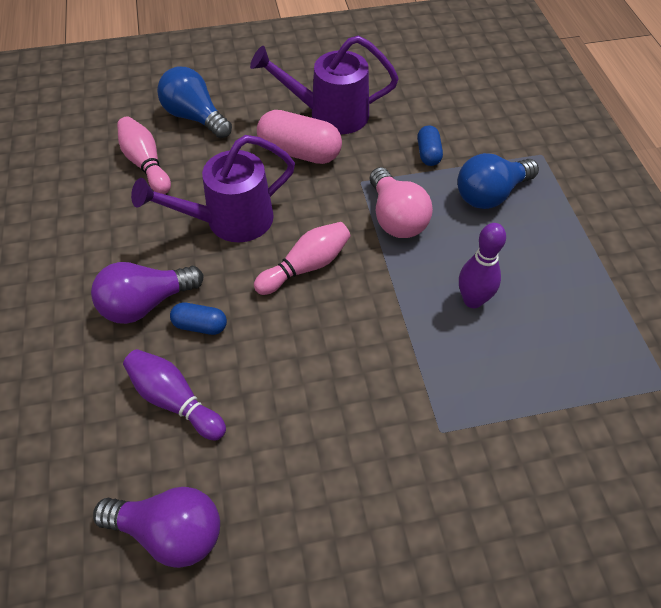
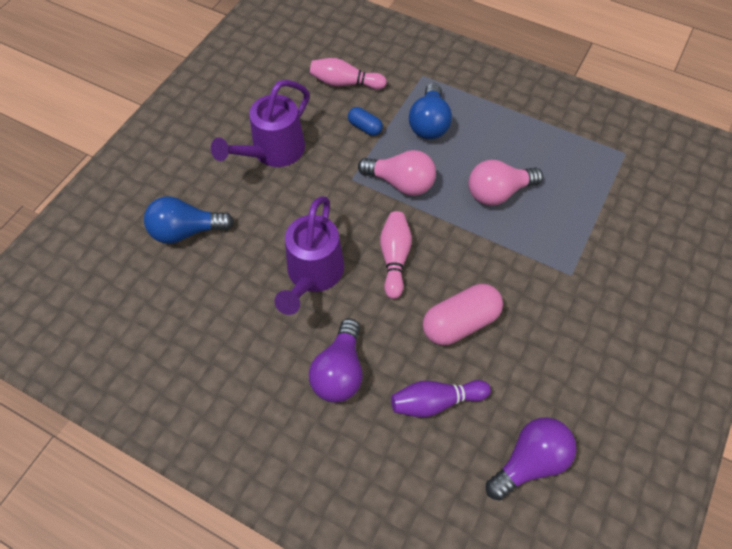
camera: 50 degrees left, 5 degrees up
(146, 164) = (202, 292): pink bowling pin -> pink bowling pin (345, 83)
(200, 325) = (388, 350): blue capsule -> none
(299, 152) = (290, 193): pink capsule -> pink capsule (460, 323)
(473, 300) = (498, 192): purple bowling pin -> pink light bulb

